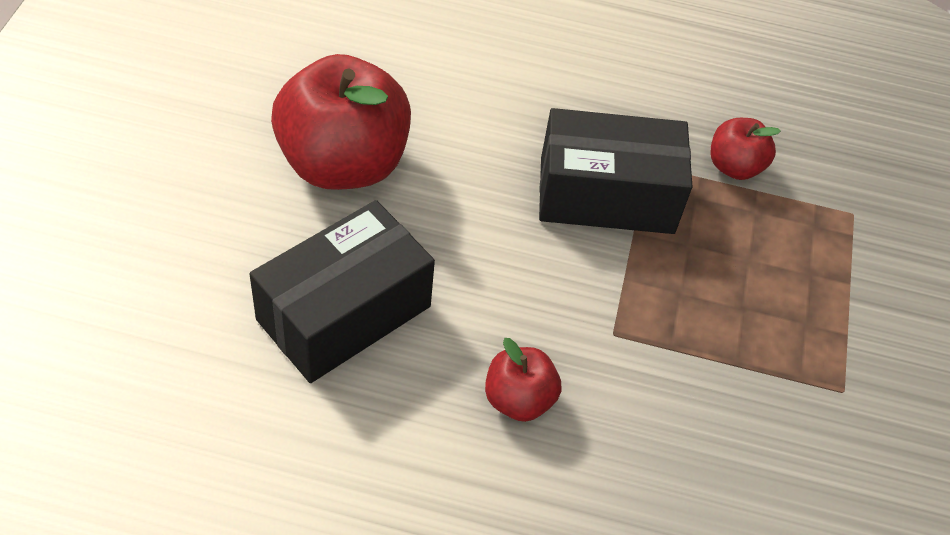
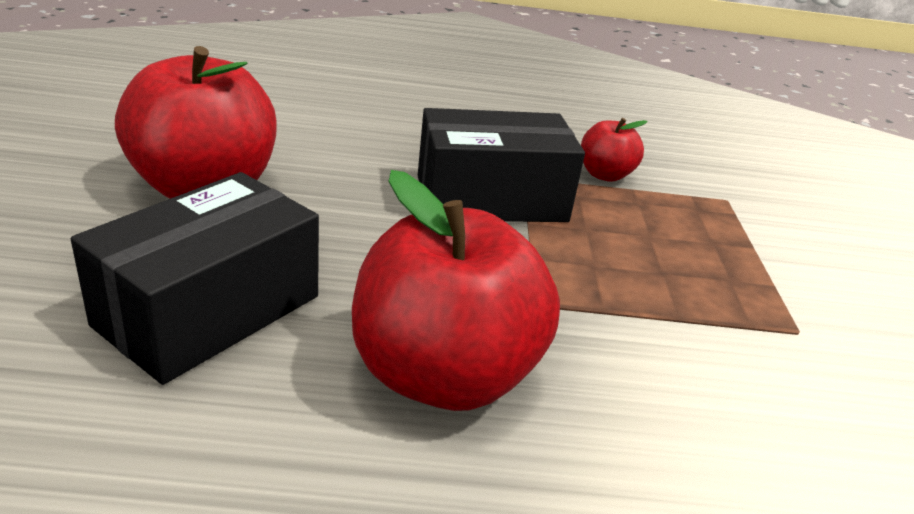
camera: 10 degrees left, 20 degrees down
(518, 399) = (444, 375): red apple -> red apple, size x2.04

